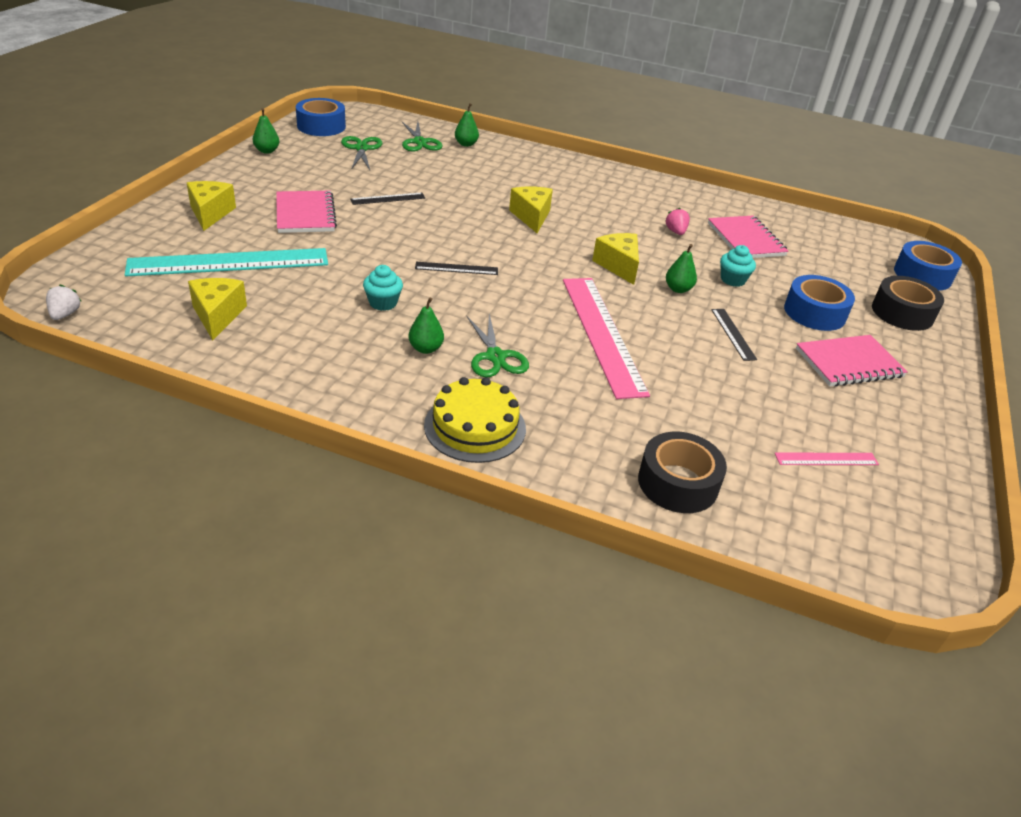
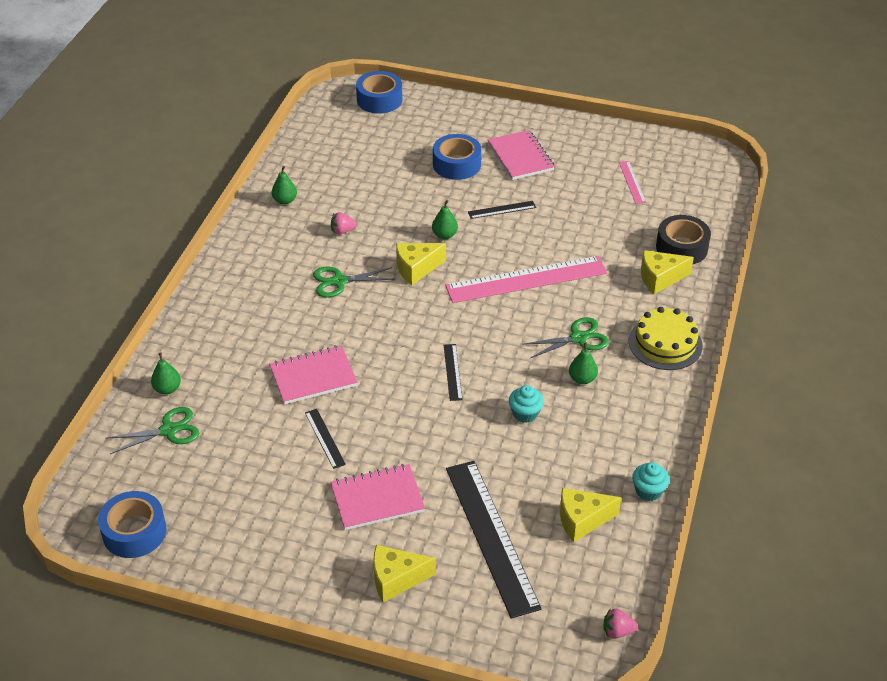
camera: 90 degrees left, 5 degrees up
(65, 314) = (617, 631): white strawberry -> pink strawberry
(229, 263) = (492, 536): turquoise ruler -> black ruler
(267, 151) = (222, 569): green pear -> green pear (285, 200)
(361, 148) = (198, 480): green scissors -> green scissors (339, 281)
(531, 217) = (338, 327): yellow cheese -> yellow cheese (660, 278)
(733, 280) = (419, 203): turquoise cupcake -> turquoise cupcake (648, 491)
(746, 239) = (345, 189): pink notebook -> pink notebook (313, 377)
(902, 313) = (442, 120): black tape -> none

